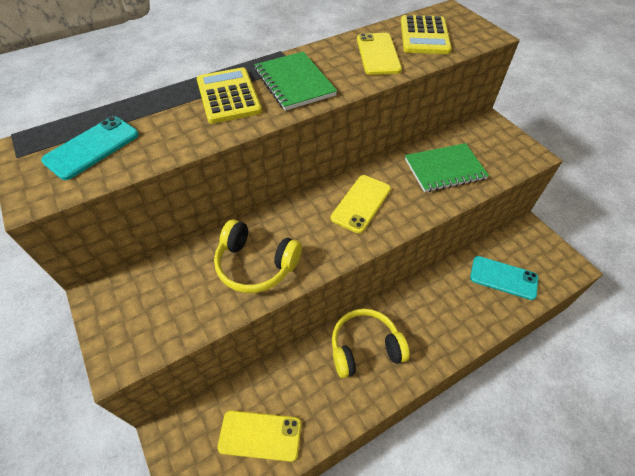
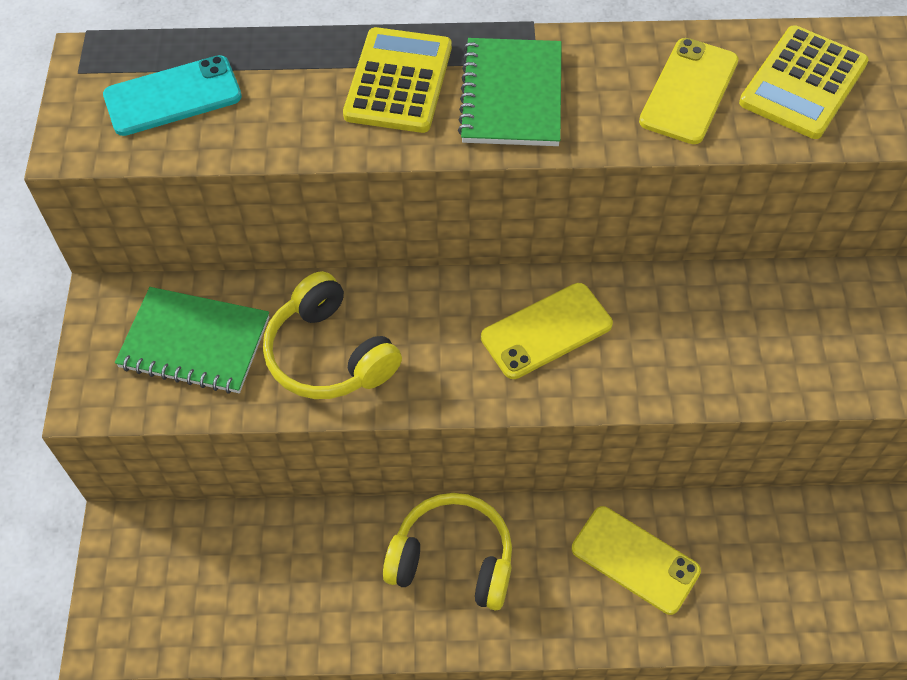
camera: 30 degrees right, 5 degrees up
(260, 435) = (233, 597): yellow phone -> yellow phone (635, 560)
(444, 169) = (732, 335): green notebook -> green notebook (195, 343)
(503, 278) = (763, 572): turquoise phone -> none

